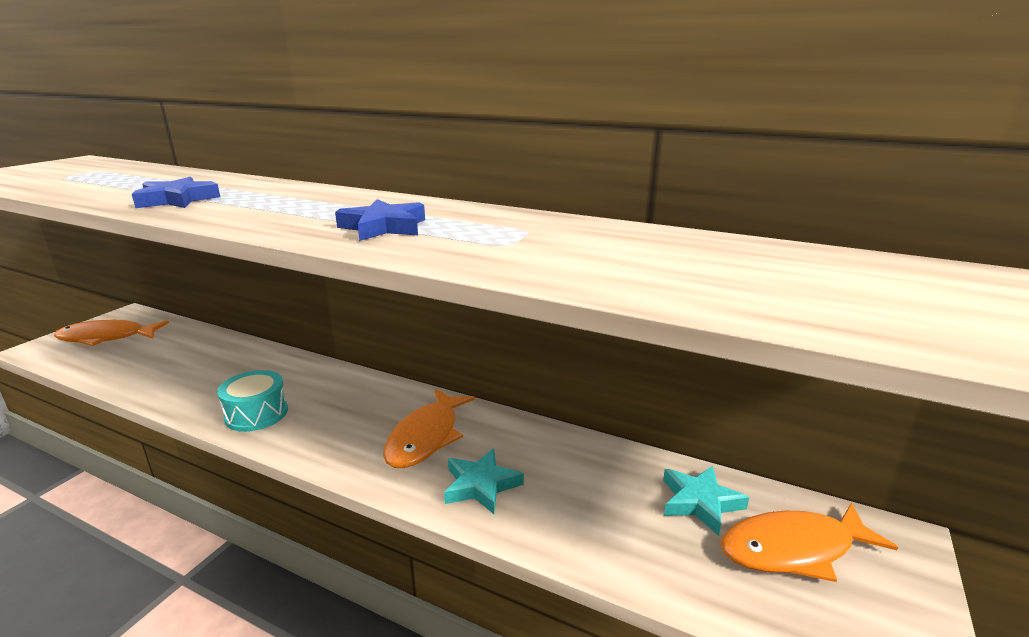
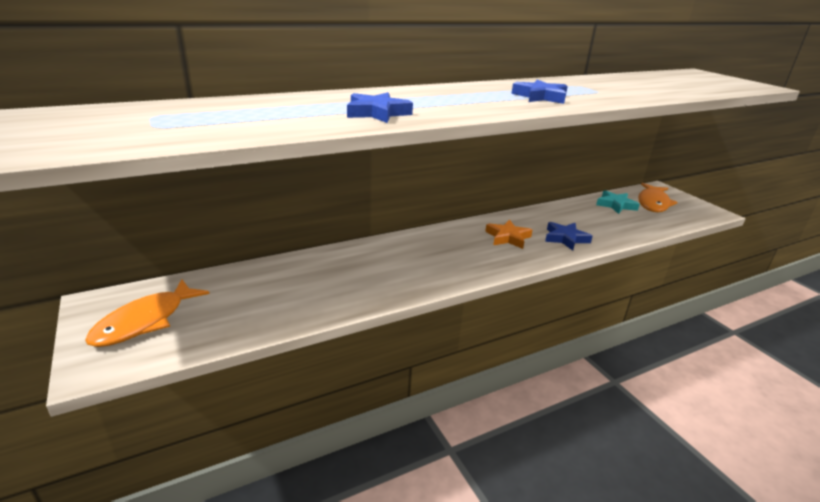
camera: 55 degrees left, 5 degrees up
(256, 414) = (417, 277): turquoise drum -> none
(426, 437) = (508, 237): orange fish -> orange star
(481, 485) = (565, 238): turquoise star -> blue star

